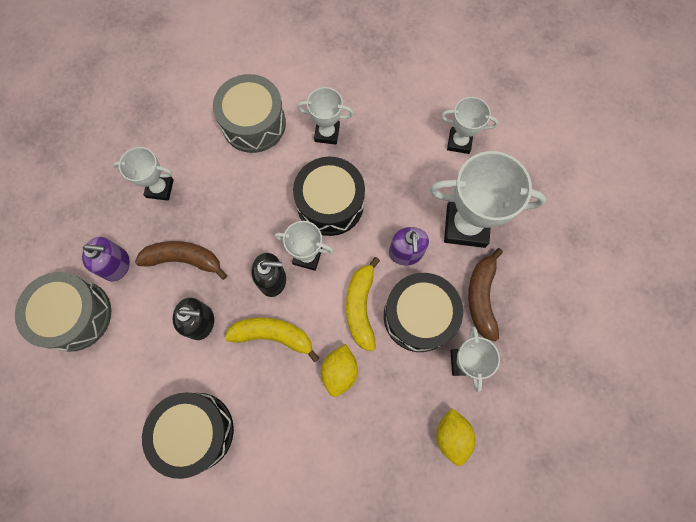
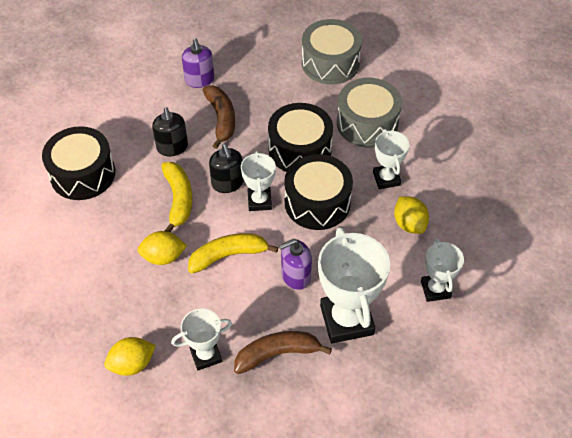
camera: 70 degrees right, 20 degrees down
(75, 315) = (150, 71): grey drum -> grey drum (330, 63)
(160, 188) = (276, 83): white trophy -> none
(384, 134) = (409, 224): none -> yellow lemon
(419, 316) = (237, 304): black drum -> black drum (300, 149)

